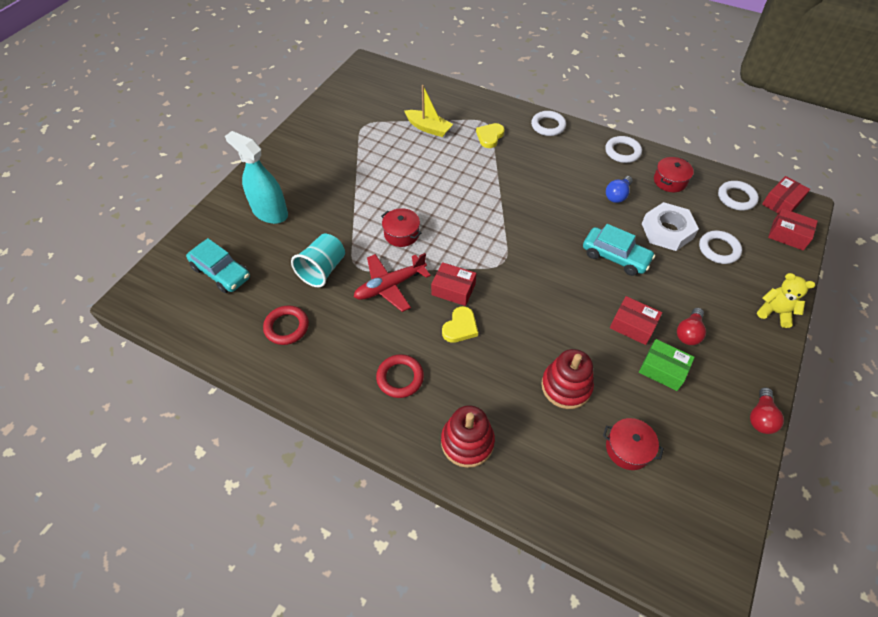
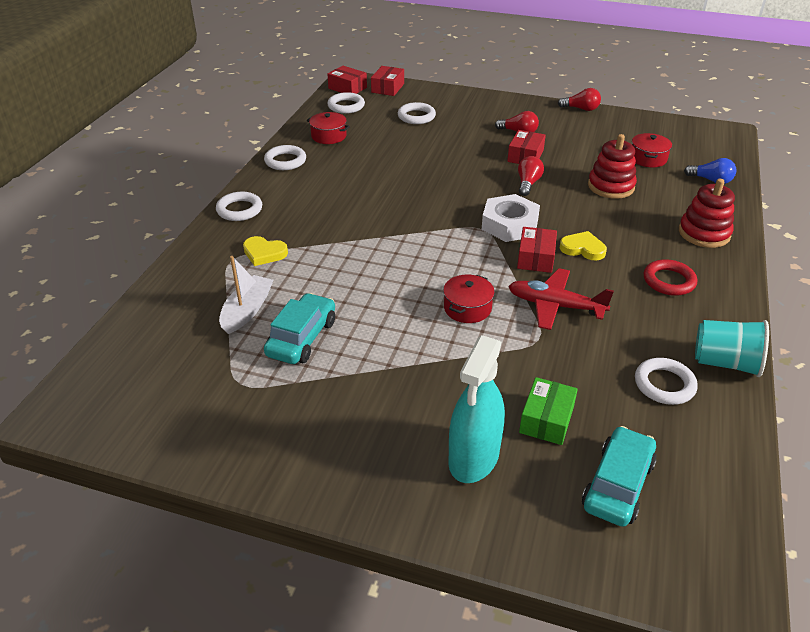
camera: 100 degrees left, 15 degrees down
(286, 327) = (664, 384): red ring -> white ring
(322, 270) = (558, 370): turquoise cup -> turquoise cup (725, 363)
(390, 286) = (555, 306): red plane -> red plane turned 150 degrees clockwise
(428, 128) = (247, 311): yellow boat -> white boat
(576, 314) = (528, 183): none -> red light bulb
(615, 257) = (446, 164): turquoise car -> turquoise car (302, 338)
(617, 195) = (357, 164): blue light bulb -> blue light bulb (711, 180)
(663, 369) = (563, 143): green box -> green box (546, 419)
(667, 231) = (401, 139): white nut -> white nut (510, 224)
(775, 312) = (477, 98): yellow teddy bear -> none

